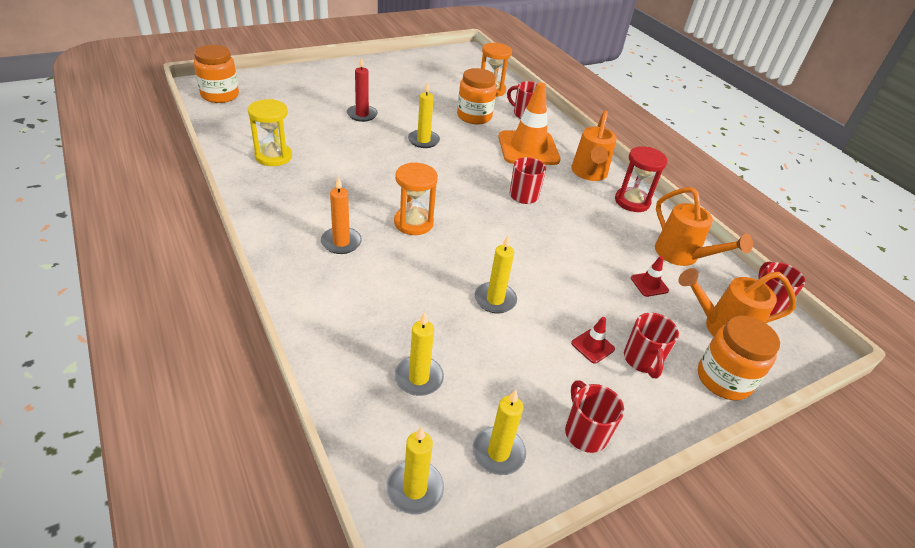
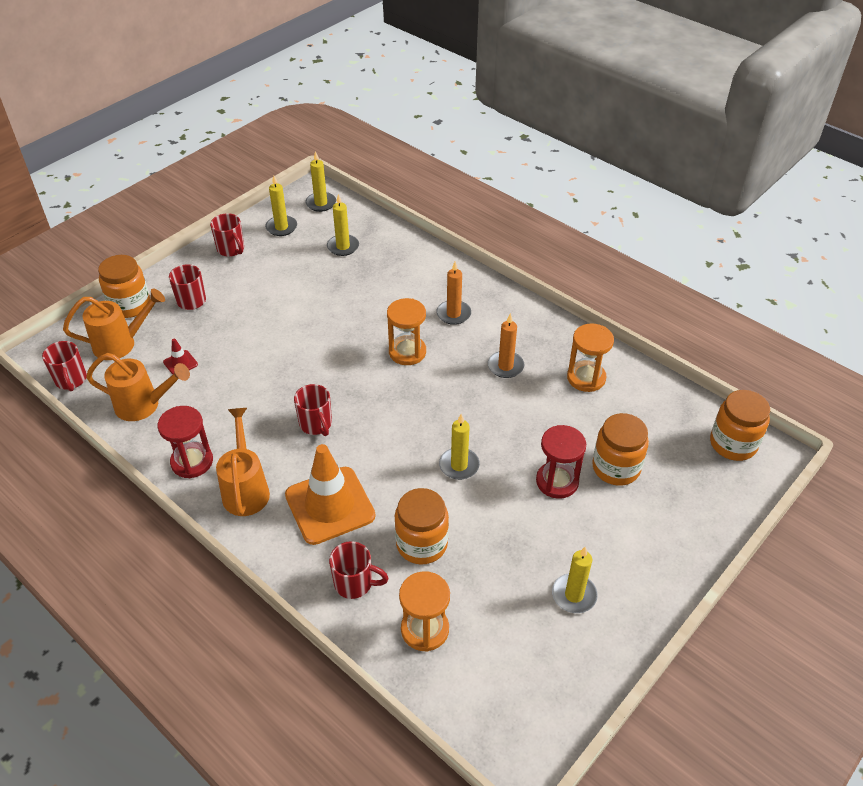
camera: 165 degrees right, 5 degrees up
(273, 156) = (586, 378): yellow hourglass -> orange hourglass
(315, 109) = (616, 468): none -> orange jar
(332, 184) = (505, 366): none -> orange candle
(362, 115) = (557, 481): red candle -> red hourglass
(495, 300) = (310, 308): yellow candle -> yellow candle (574, 595)
(592, 346) = (229, 298): red traffic cone -> none
(681, 256) = (143, 405): orange watering can -> orange watering can turned 150 degrees clockwise

